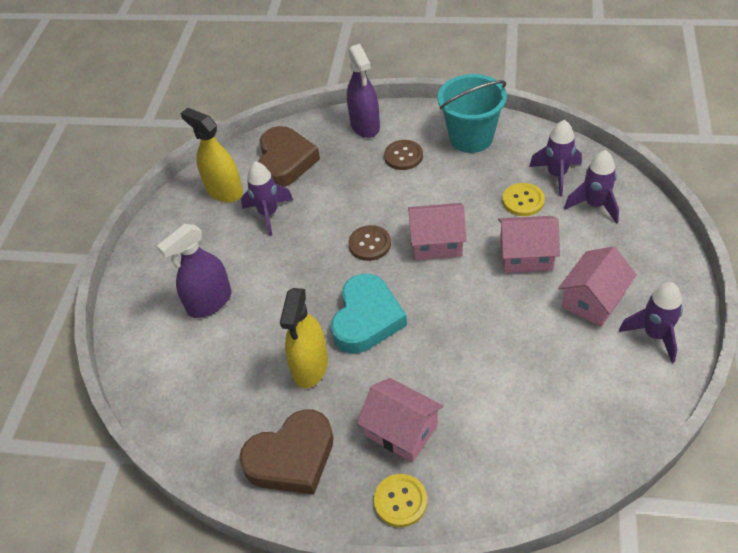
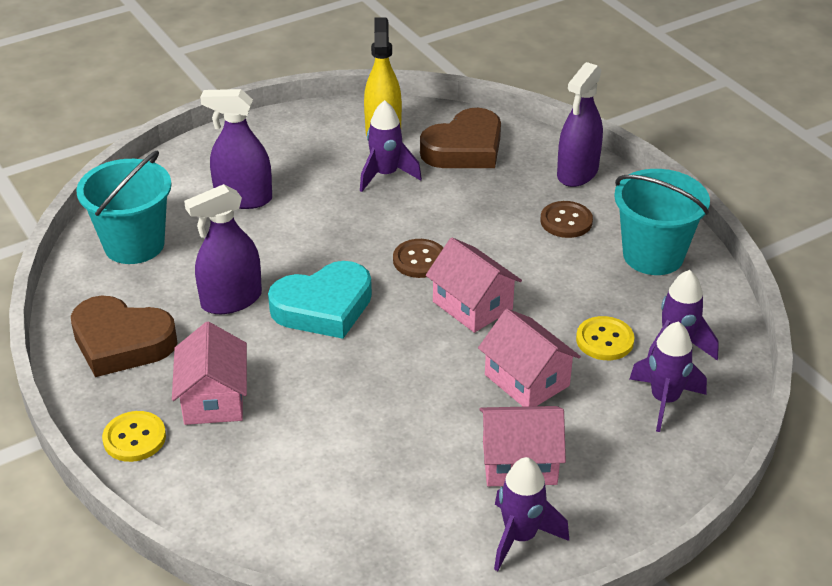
camera: 45 degrees right, 10 degrees down
(191, 394) = (134, 245): none -> turquoise bucket
(310, 366) = (231, 300): yellow spray bottle -> purple spray bottle

